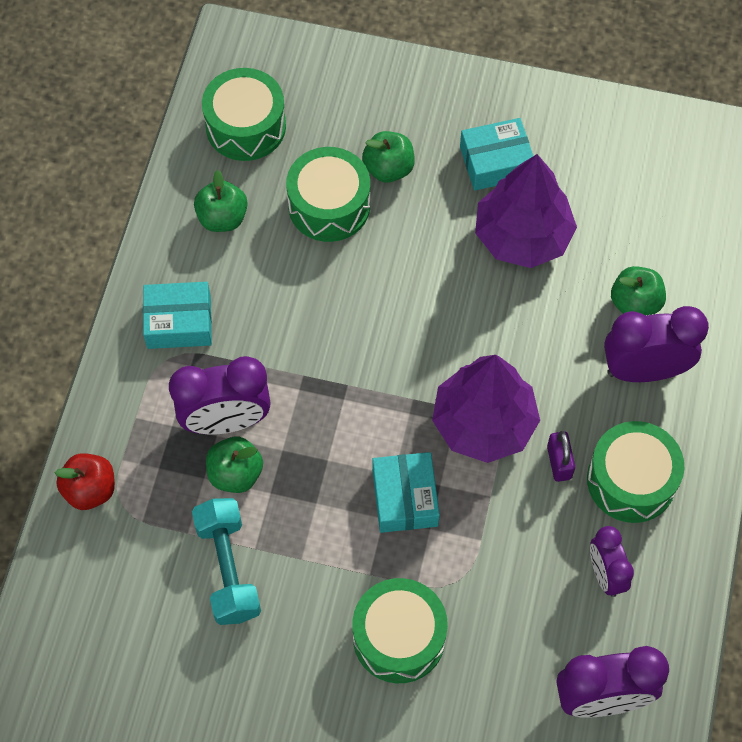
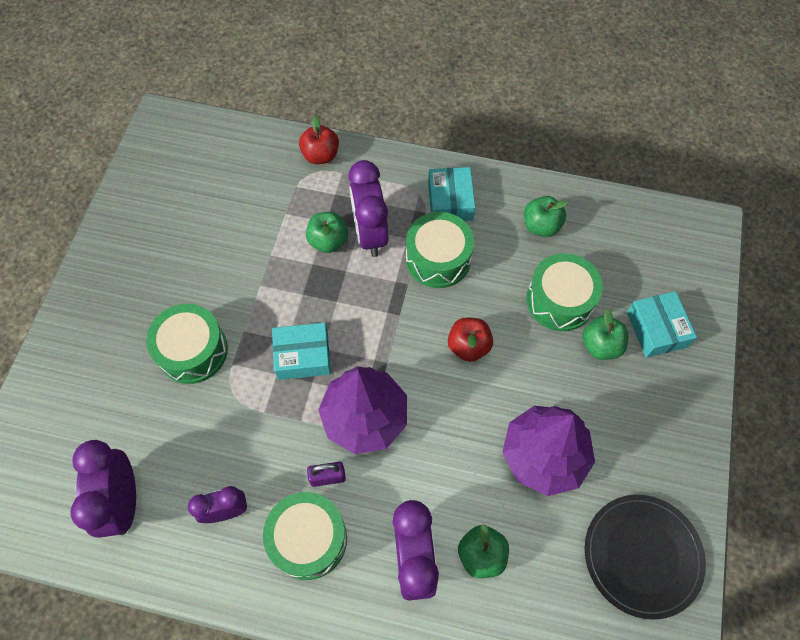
camera: 90 degrees right, 0 degrees up
(228, 569) = (256, 239): turquoise dumbbell -> none
(246, 126) = (627, 239): green drum -> green drum (438, 259)
(390, 307) = (468, 346): none -> red apple
(496, 162) = (618, 434): turquoise box -> turquoise box (656, 329)
(624, 154) = (642, 556): none -> black plate

